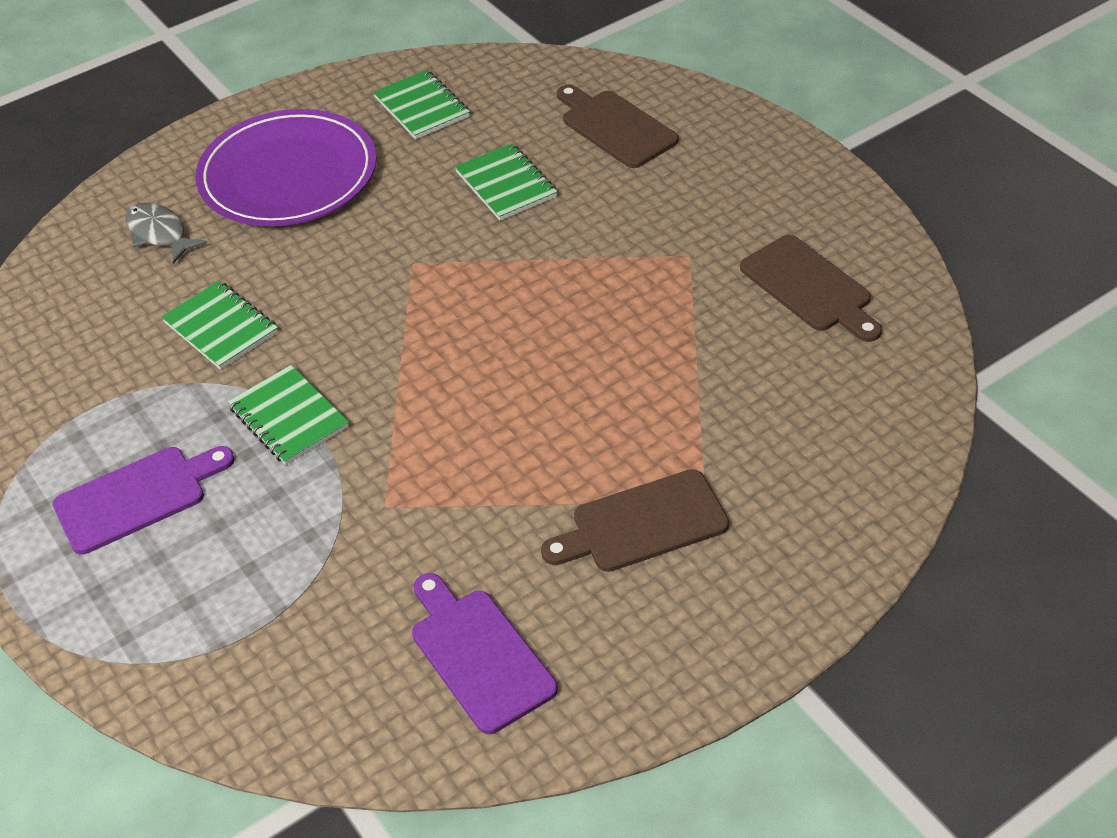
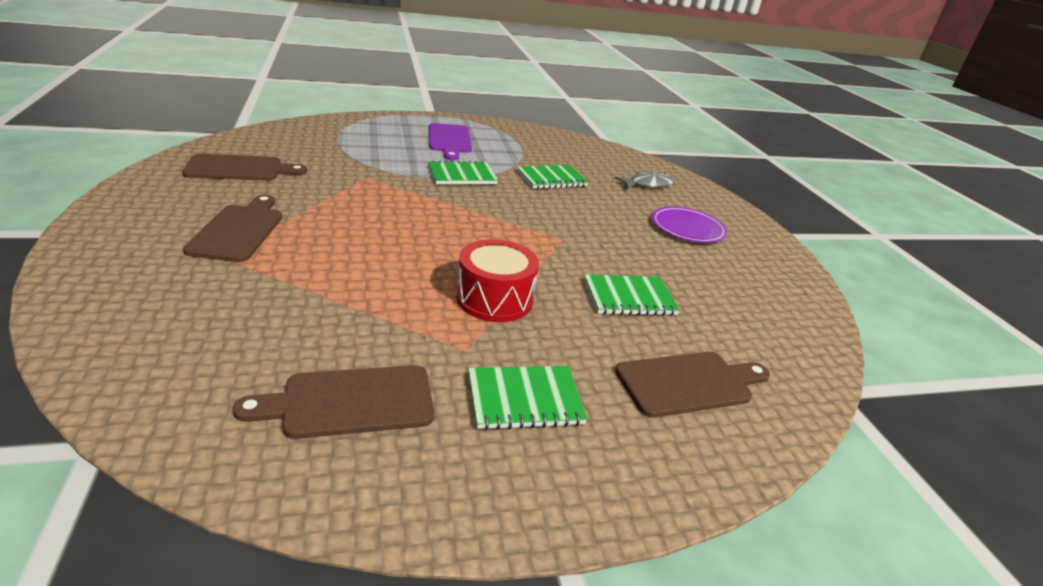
camera: 105 degrees right, 15 degrees down
(288, 175) = (687, 228): purple plate -> purple plate, size x0.57
(422, 107) = (756, 295): green notebook -> green notebook (524, 399)
(478, 655) = (239, 169): purple cutting board -> brown cutting board
(593, 268) = (494, 299): none -> red drum

